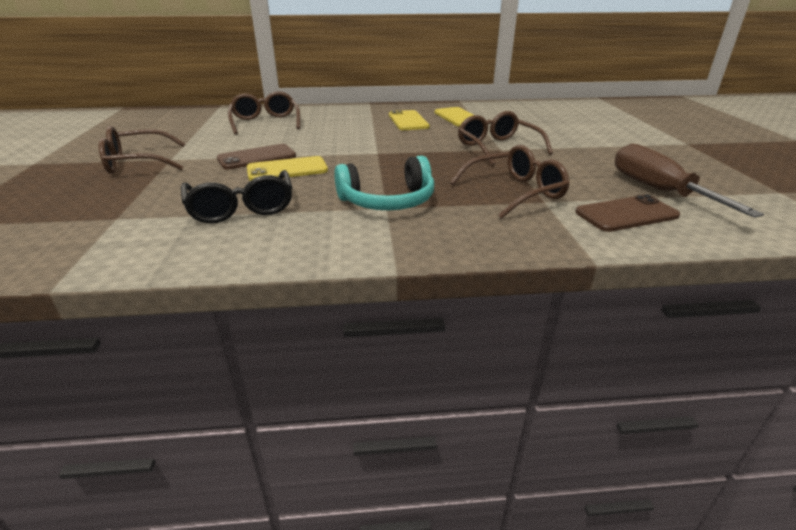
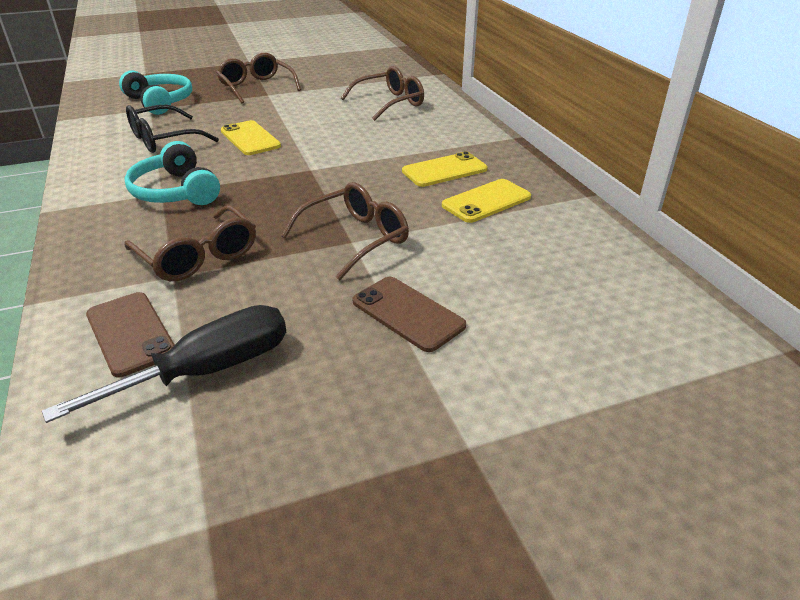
camera: 75 degrees right, 5 degrees up
(99, 212) = (160, 102): none -> turquoise headphones
(257, 157) = (279, 121): brown phone -> brown phone (407, 313)
(658, 190) = (208, 370): brown screwdriver -> black screwdriver

